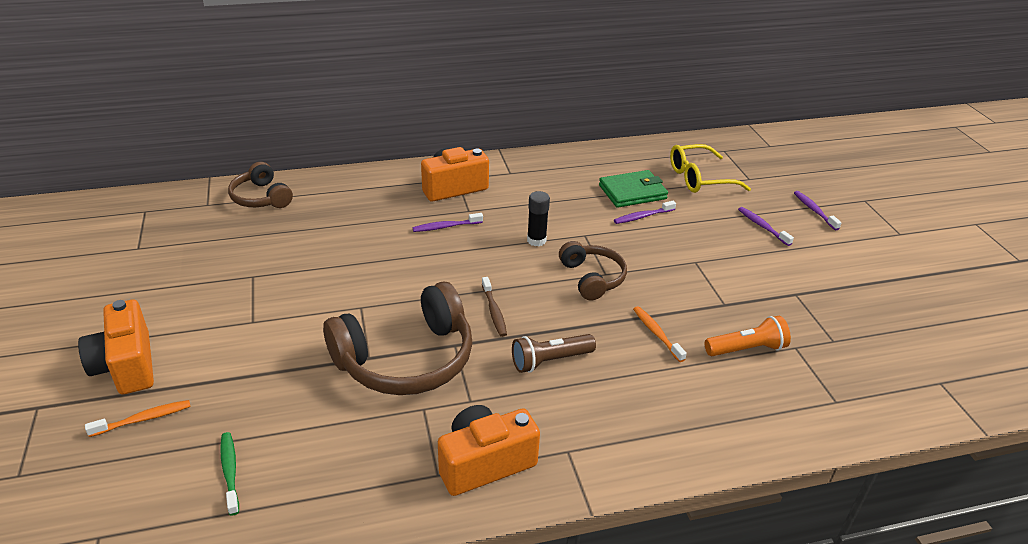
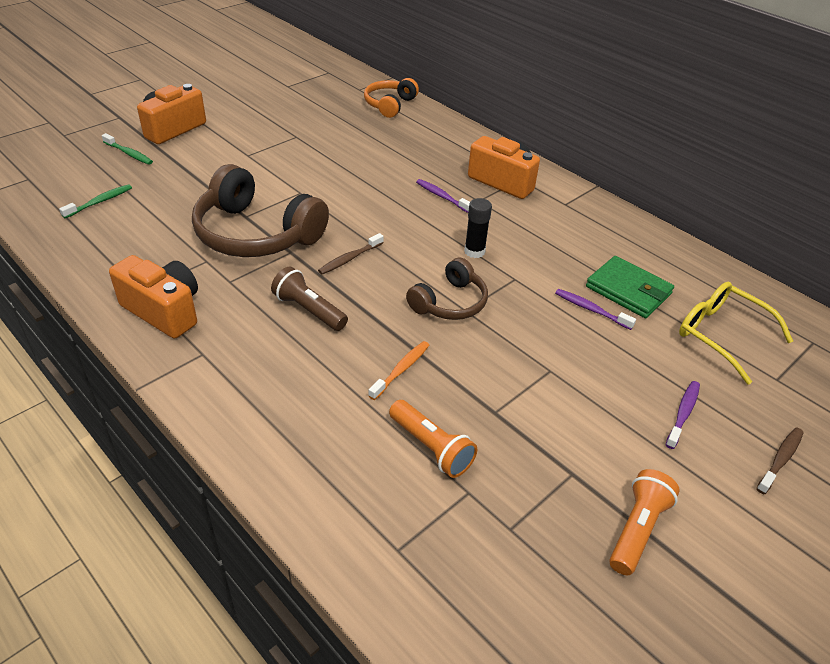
camera: 60 degrees right, 5 degrees up
(144, 419) = (129, 154): orange toothbrush -> green toothbrush
(261, 197) = (389, 105): brown headphones -> orange headphones
(814, 210) = (780, 459): purple toothbrush -> brown toothbrush
(849, 288) = (637, 529): none -> orange flashlight

